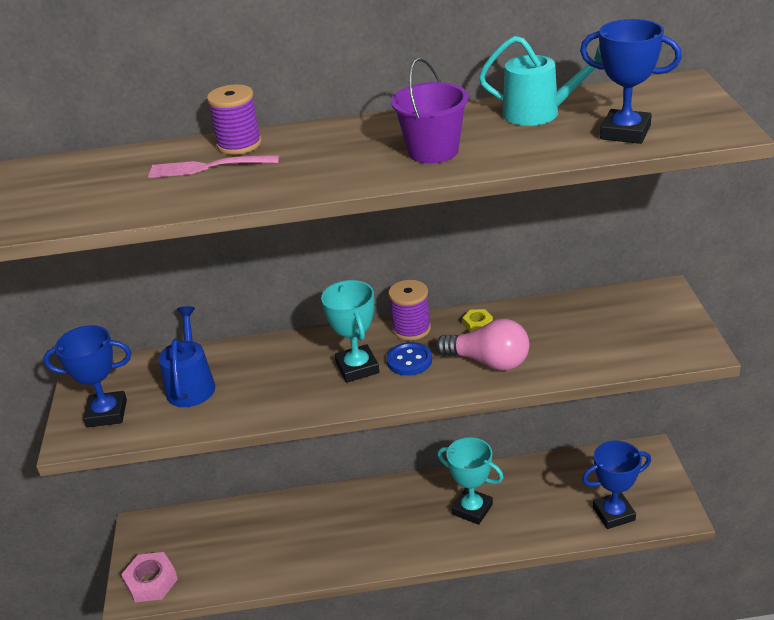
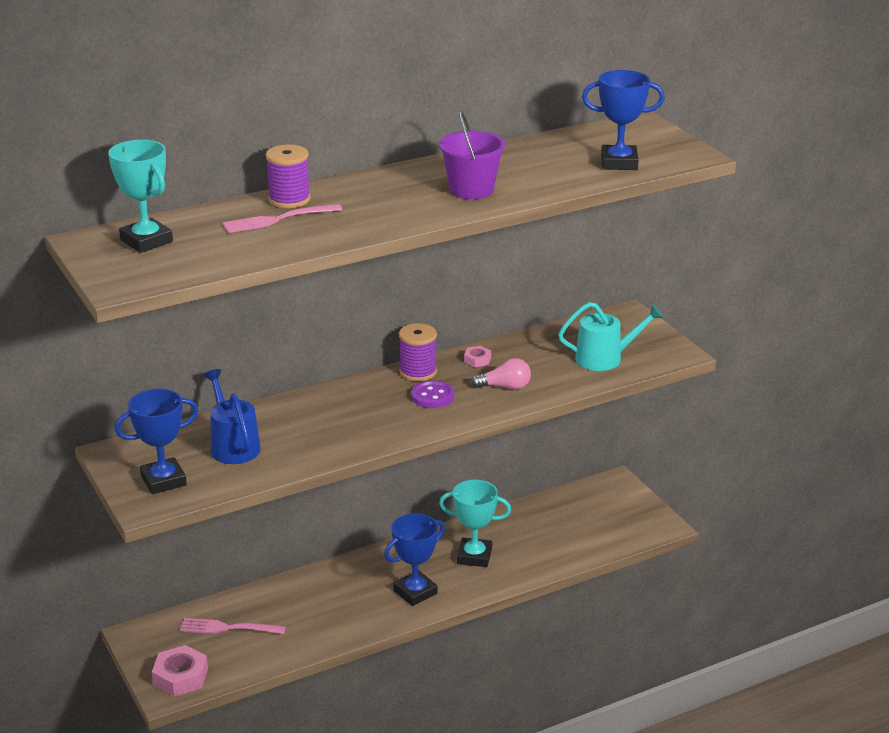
camera: 25 degrees left, 5 degrees down
(217, 538) = (228, 628): none -> pink fork
(357, 368) = (387, 409): turquoise trophy -> turquoise trophy (146, 241)
(409, 360) = (432, 396): blue button -> purple button
(477, 324) = (477, 360): yellow nut -> pink nut
(488, 361) = (505, 387): pink light bulb -> pink light bulb, size x0.66
(538, 113) = (538, 154): turquoise watering can -> turquoise watering can (604, 358)
(613, 514) = (606, 536): blue trophy -> blue trophy (415, 592)

